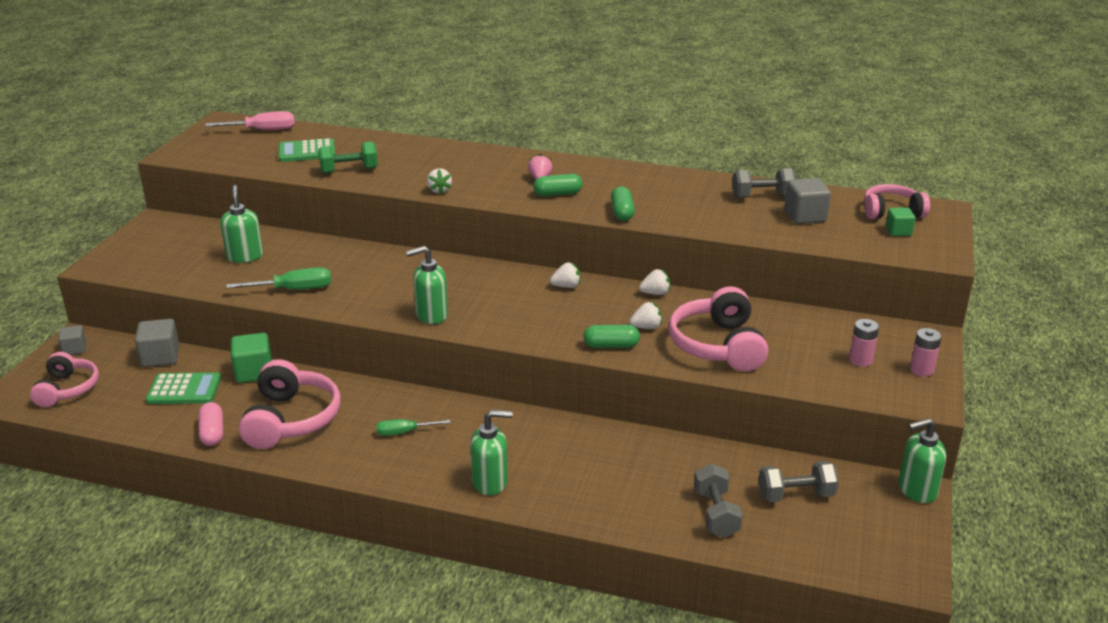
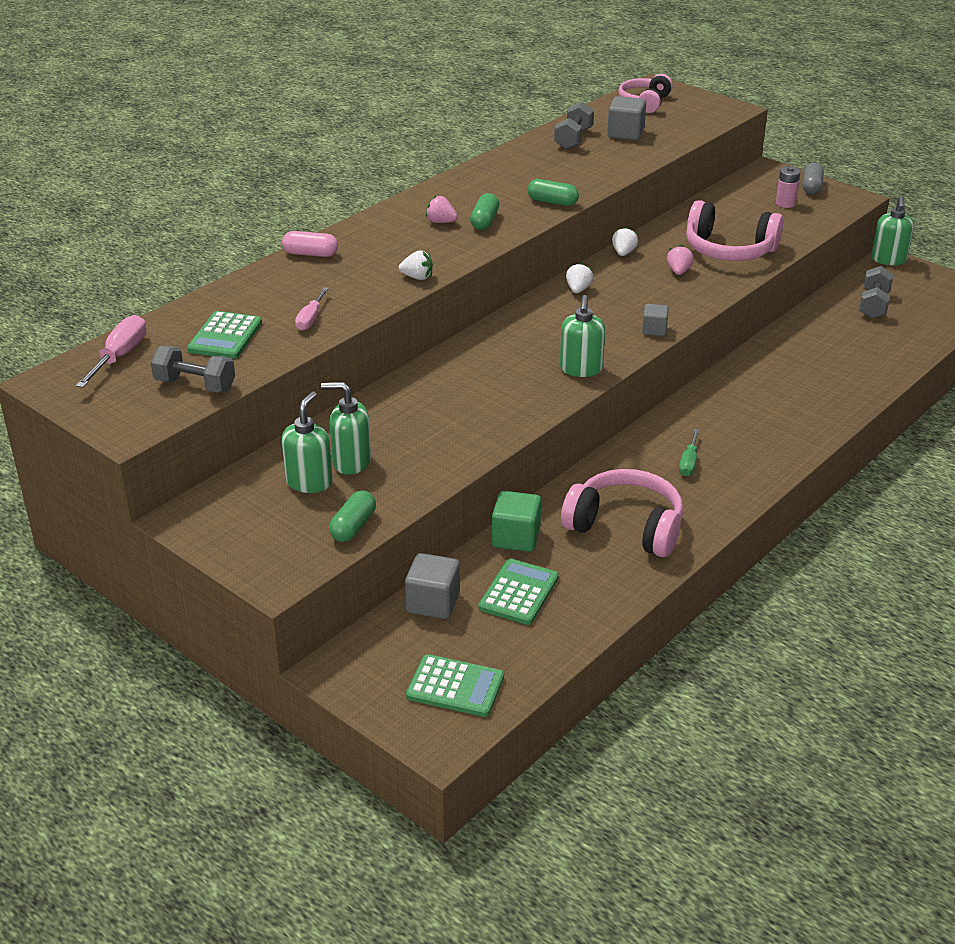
camera: 65 degrees left, 5 degrees up
(67, 389) = (455, 687): pink headphones -> green calculator
(74, 349) = (359, 674): grey cube -> grey cube (654, 330)
(212, 433) = (619, 583): pink capsule -> pink capsule (310, 254)
(293, 289) = (462, 441): green screwdriver -> none
(349, 170) = (311, 318): green dumbbell -> pink screwdriver
(490, 482) = (791, 433): green soap dispenser -> green soap dispenser (309, 482)
(611, 346) = (698, 294): green capsule -> green capsule (353, 526)
(646, 327) = (678, 271): white strawberry -> pink strawberry
(716, 514) = (881, 343): grey dumbbell -> grey dumbbell (195, 385)
(898, 231) = (680, 110): green cube -> none
(921, 370) = (811, 187): pink battery -> grey capsule

